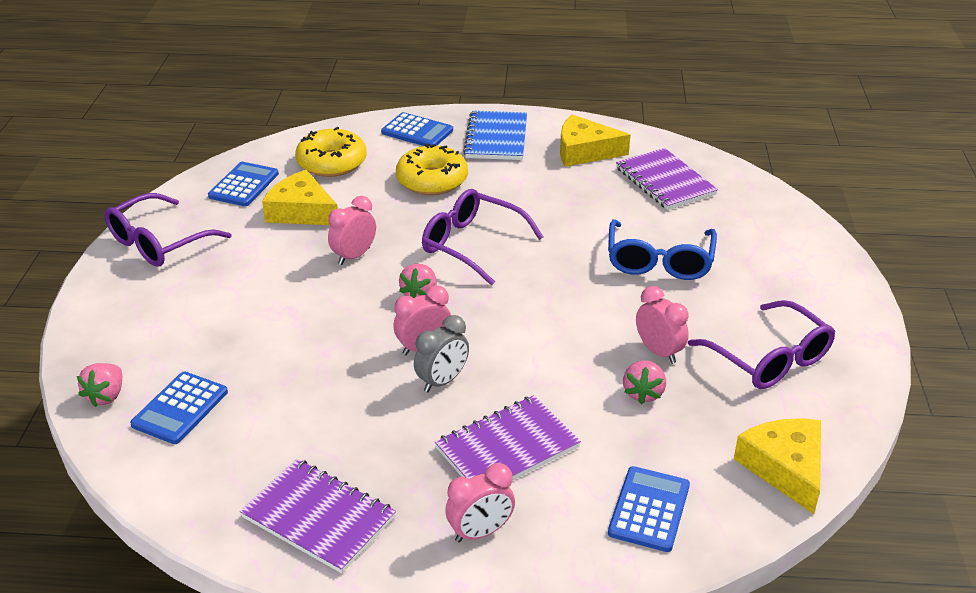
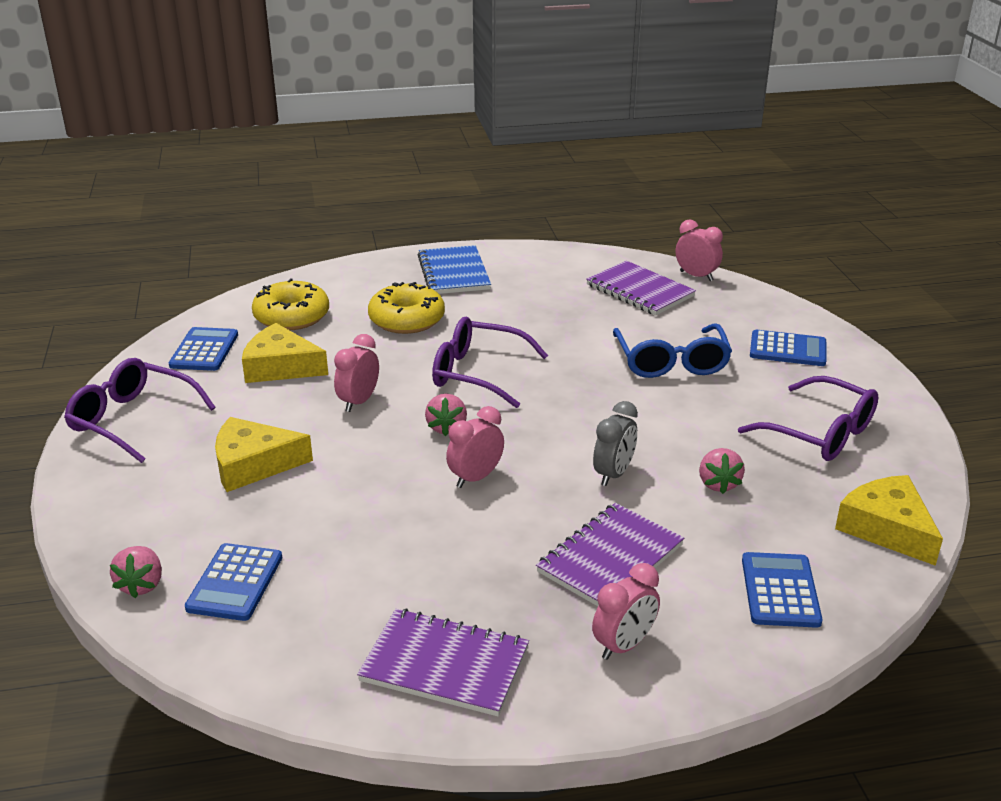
camera: 15 degrees left, 5 degrees down
(158, 243) = (132, 420): purple glasses -> purple glasses turned 90 degrees clockwise
(417, 131) = (369, 276): blue calculator -> blue calculator (788, 349)
(442, 381) = (511, 507): grey clock -> grey clock (613, 474)
(584, 151) = (548, 274): yellow cheese -> yellow cheese (253, 464)
(659, 352) = (713, 443): pink clock -> pink clock (696, 276)

